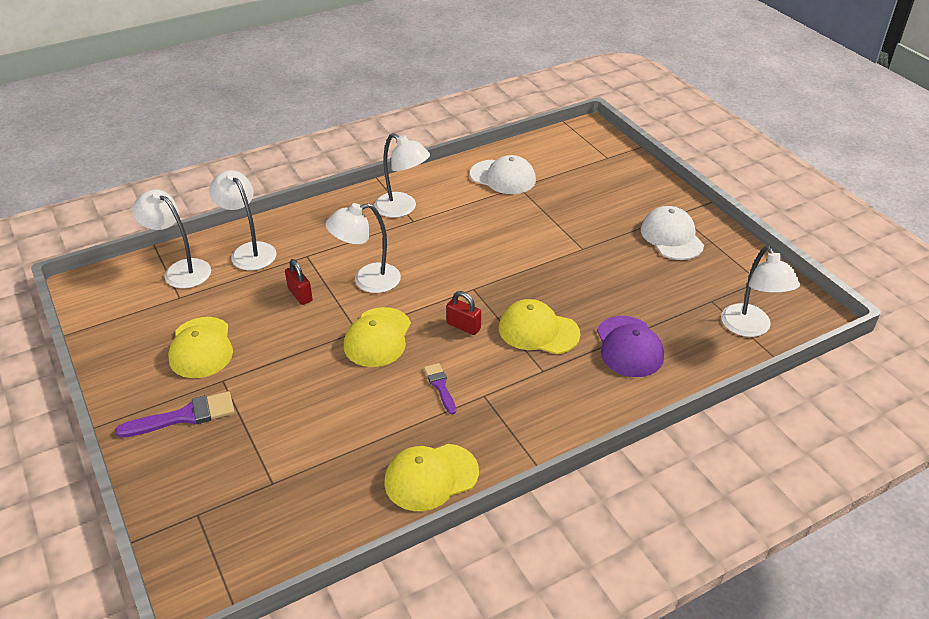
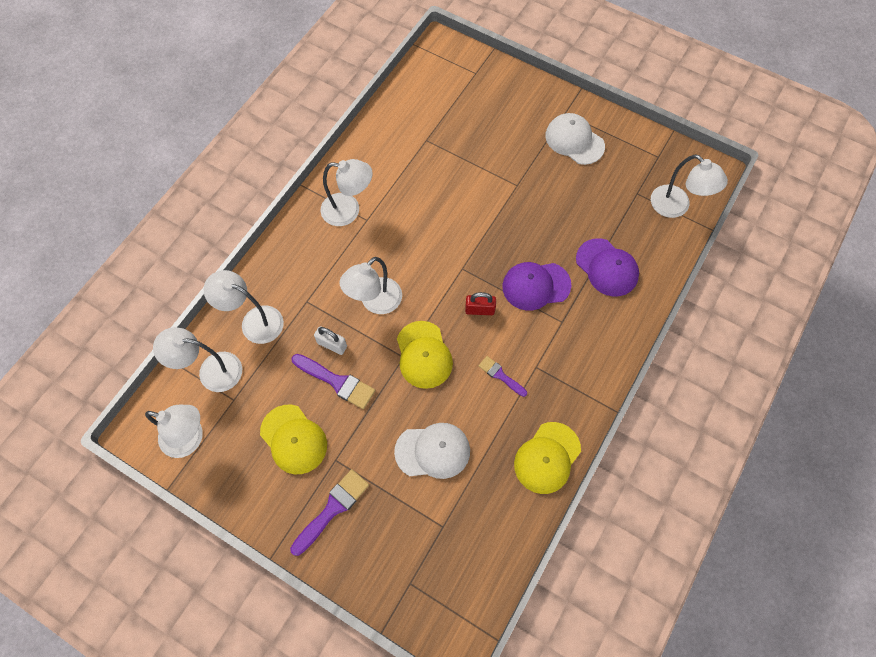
camera: 30 degrees left, 25 degrees up
(117, 308) = (190, 439): none -> white lamp
(279, 323) = (337, 382): none -> purple brush
(300, 295) = (332, 345): red padlock -> white padlock
(503, 177) = (407, 135): white cap -> white cap (433, 451)
(538, 331) = (536, 286): yellow cap -> purple cap

